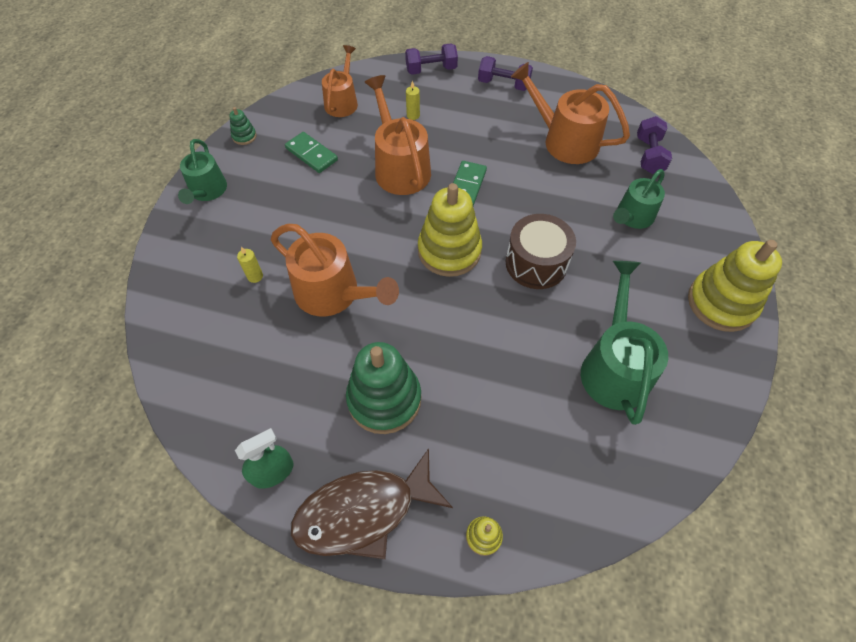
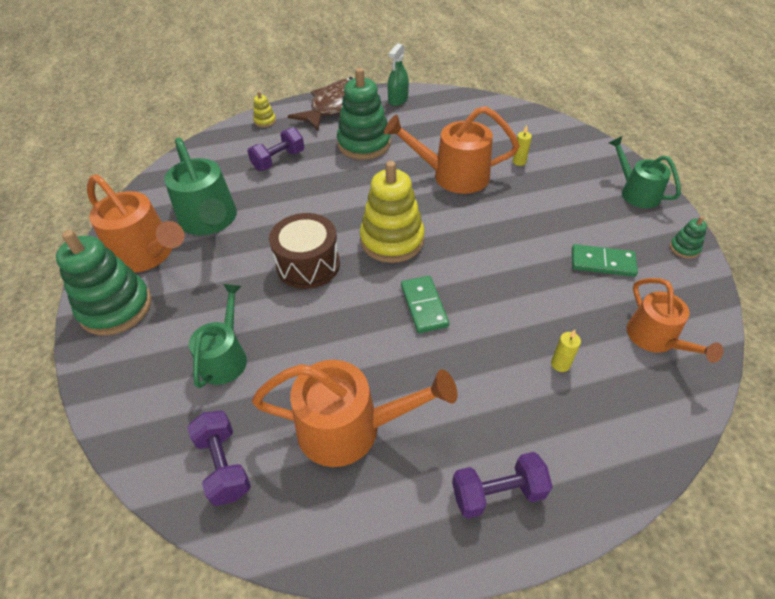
camera: 150 degrees right, 10 degrees down
(400, 167) = (507, 292): orange watering can -> orange watering can (147, 254)
(431, 70) = (619, 460): purple dumbbell -> purple dumbbell (278, 160)
(721, 303) = (116, 308): yellow stacking toy -> green stacking toy

